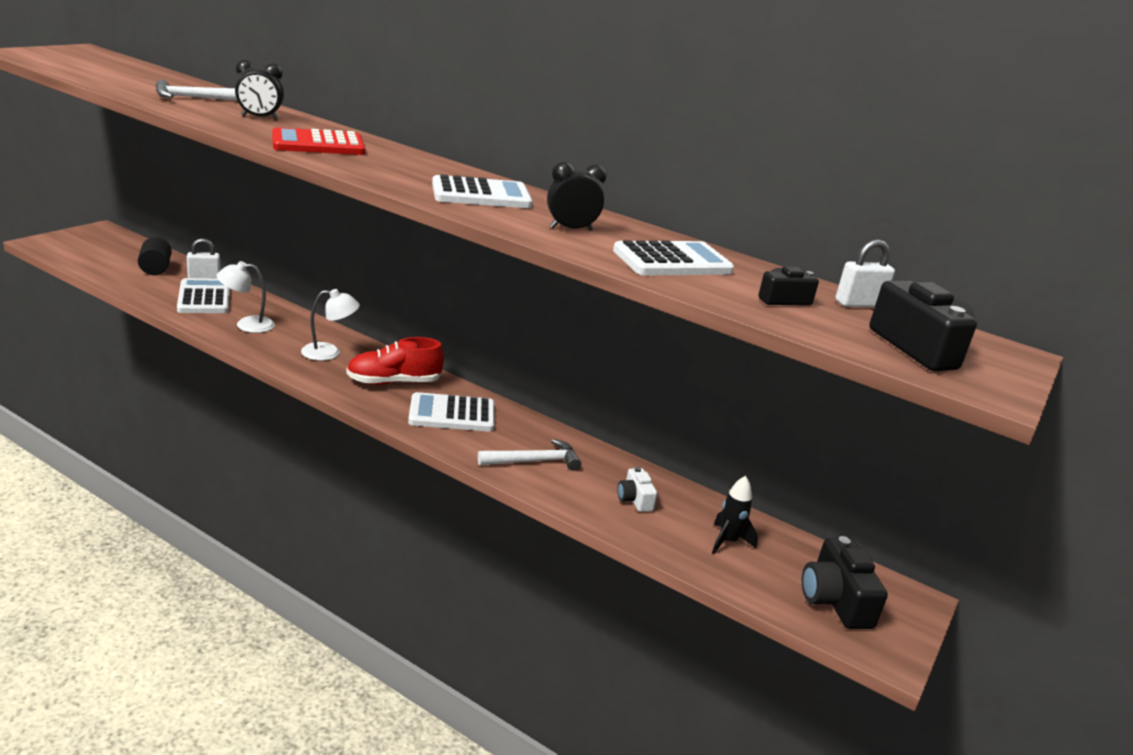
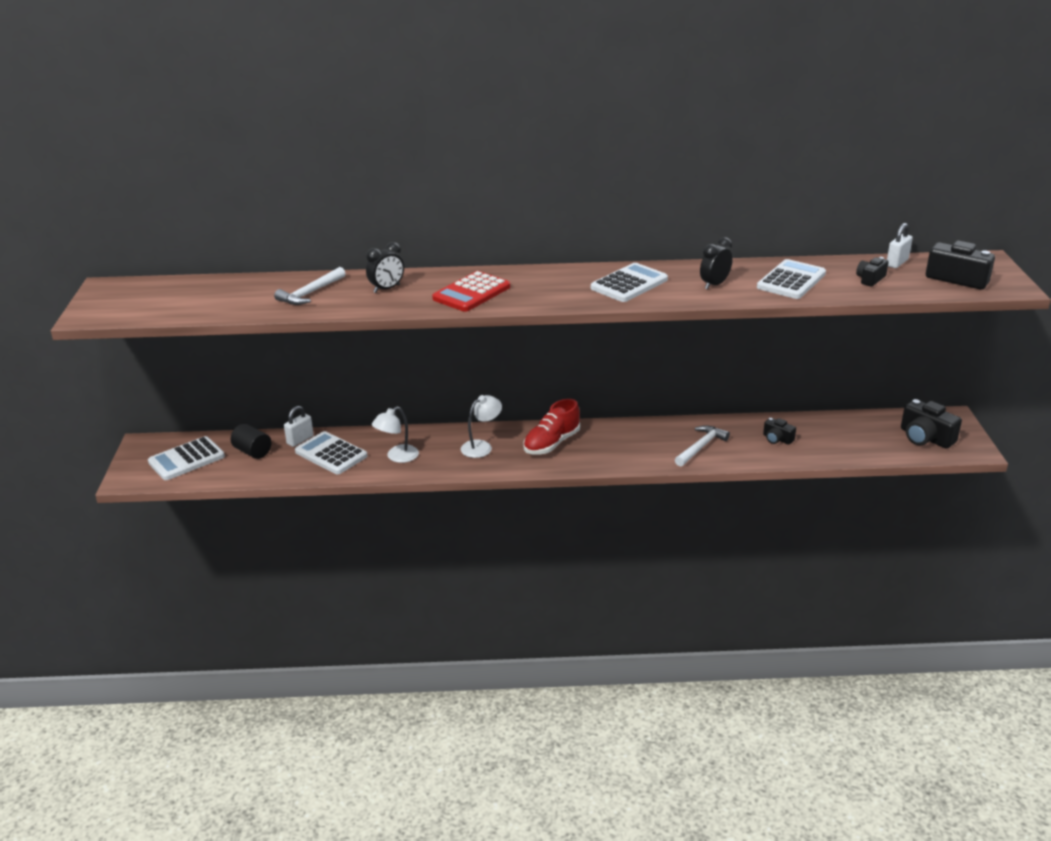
camera: 30 degrees left, 5 degrees up
(452, 414) = (616, 444): white calculator -> white calculator (186, 459)
(634, 499) = (777, 439): white camera -> black camera
(727, 541) = (846, 436): black rocket -> none

